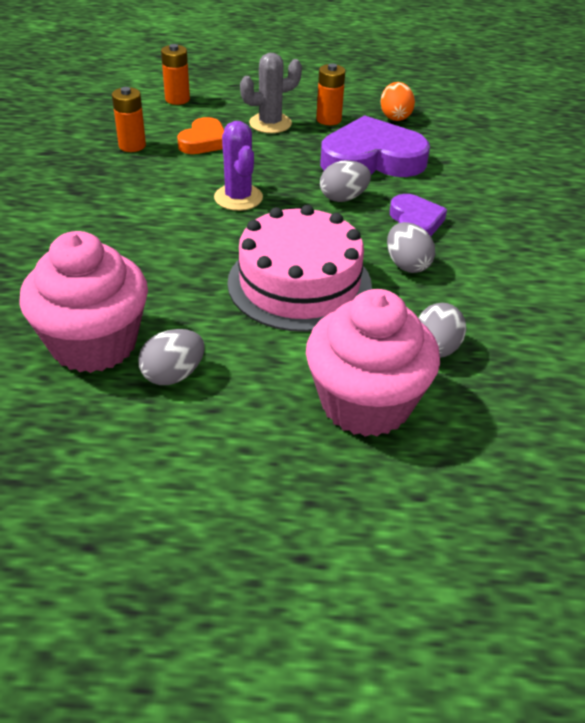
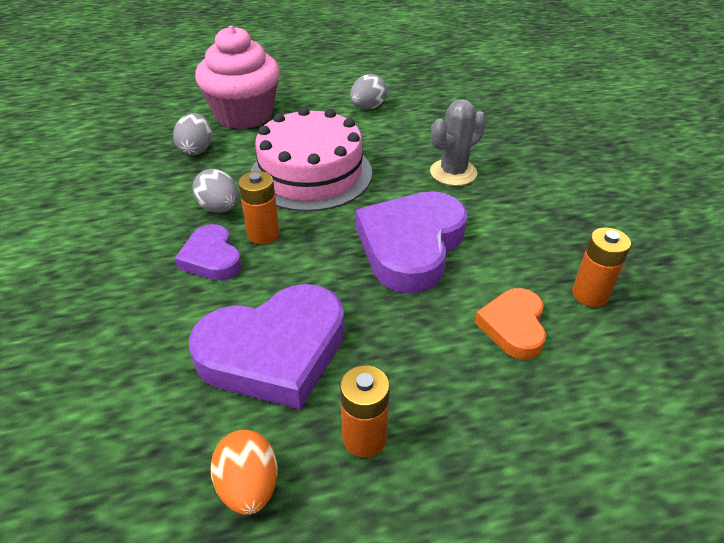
camera: 165 degrees right, 0 degrees up
(94, 344) = (429, 113): pink cupcake -> none
(177, 99) = (635, 422): orange battery -> orange battery (263, 234)
(238, 198) = (411, 246): purple cactus -> purple heart
(270, 123) = (450, 396): grey cactus -> grey cactus (453, 172)
(343, 198) = (297, 272): grey egg -> none

